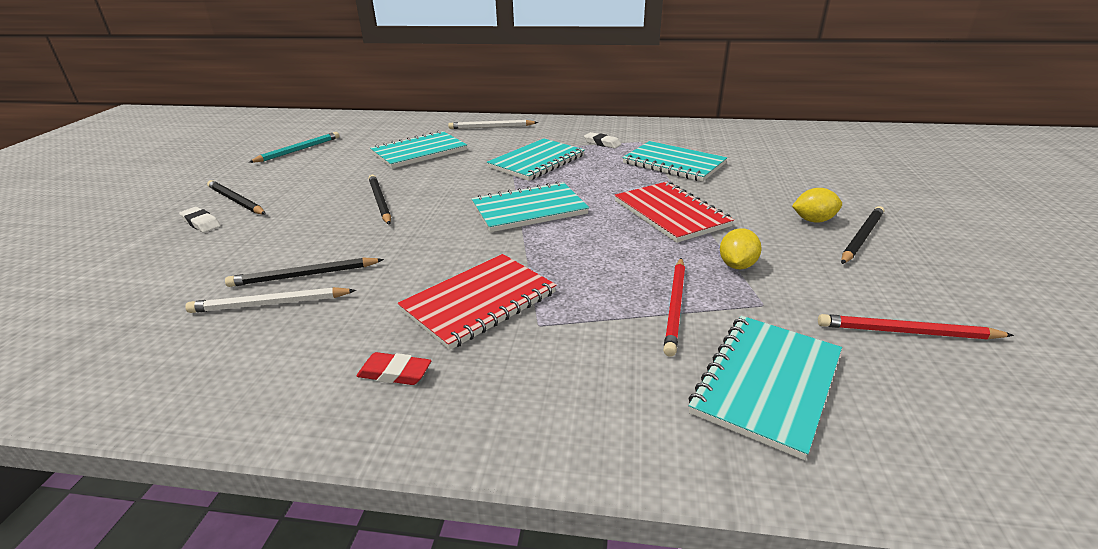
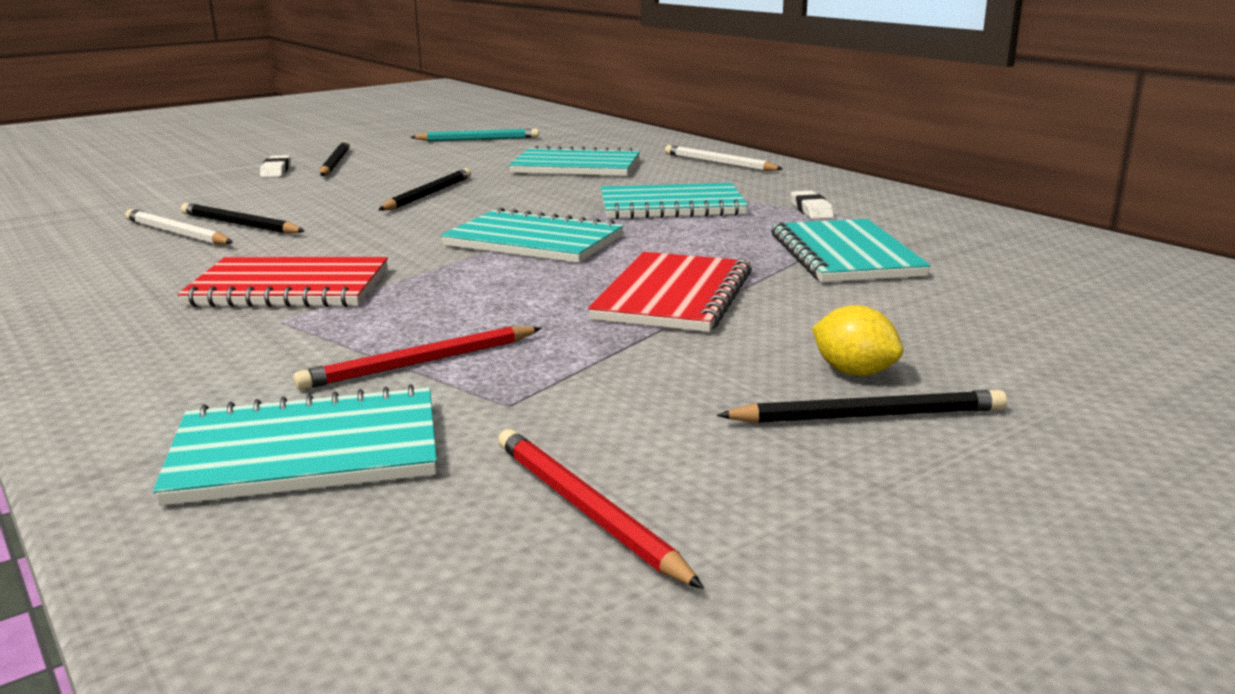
camera: 45 degrees right, 10 degrees down
(395, 373) = (121, 302): red eraser -> none
(737, 265) = (594, 365): yellow lemon -> none

